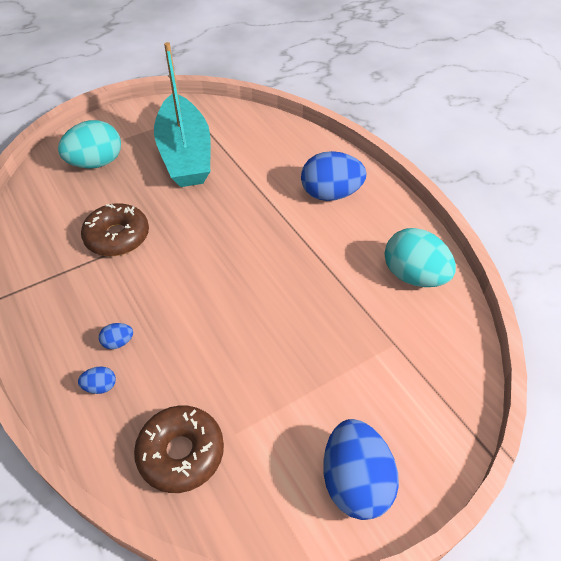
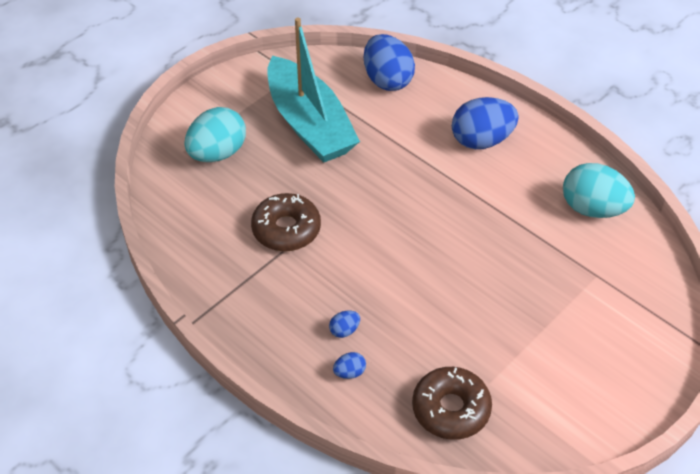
camera: 15 degrees left, 0 degrees up
(355, 482) = (606, 396): blue egg -> blue egg (387, 80)

